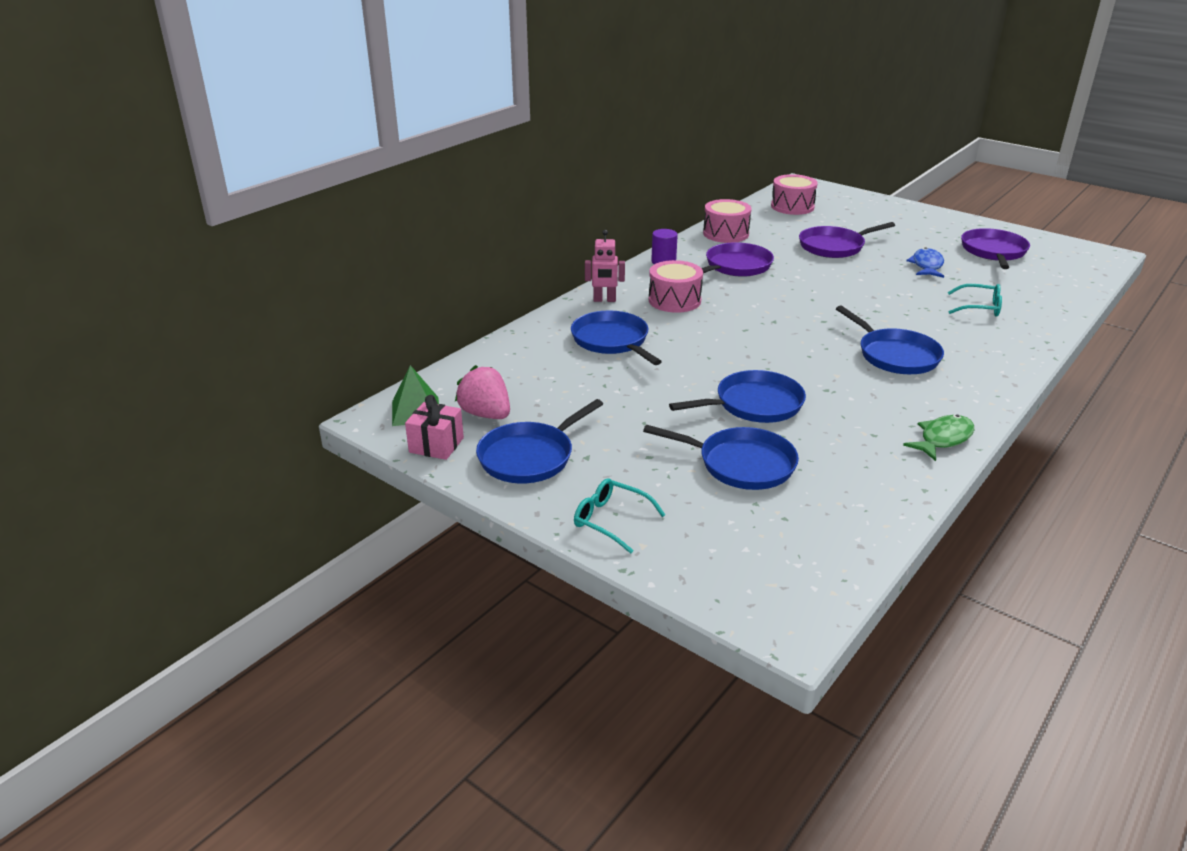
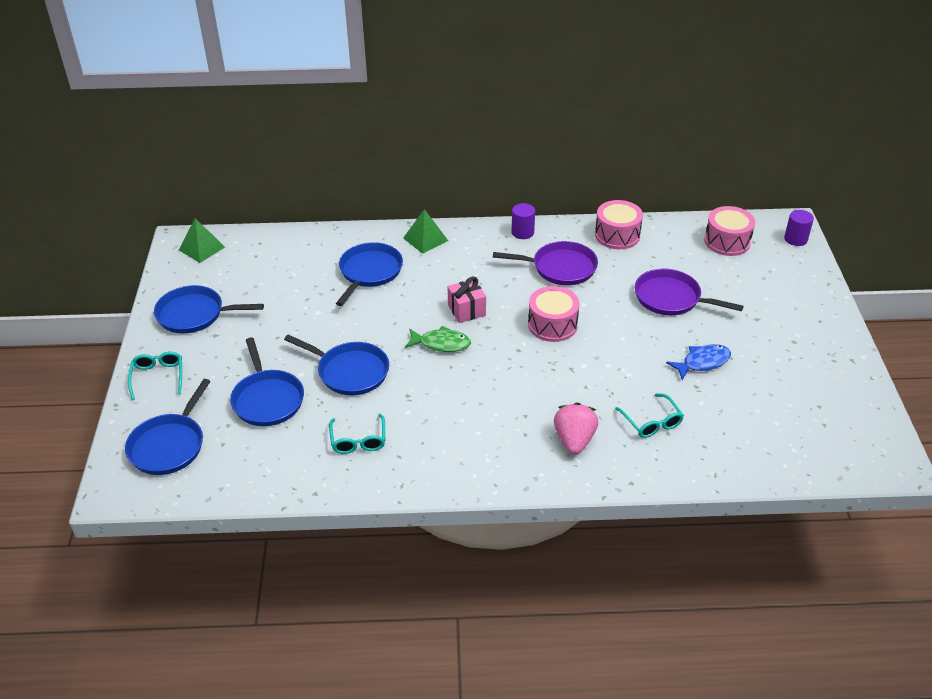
camera: 50 degrees right, 10 degrees up
(436, 445) = (174, 276): pink gift -> pink gift (466, 310)
(486, 414) = (224, 274): pink strawberry -> pink strawberry (574, 440)
(604, 300) = (425, 239): pink robot -> green pyramid
(674, 300) = (463, 268): pink drum -> pink drum (552, 325)
(822, 189) = (795, 239): none -> purple cylinder
(866, 437) = (358, 440): none -> turquoise glasses
(895, 355) = (502, 408): blue pan -> blue pan (169, 445)
(943, 439) = (395, 478): green fish -> green fish (441, 344)
(993, 252) = (793, 390): purple pan -> none

